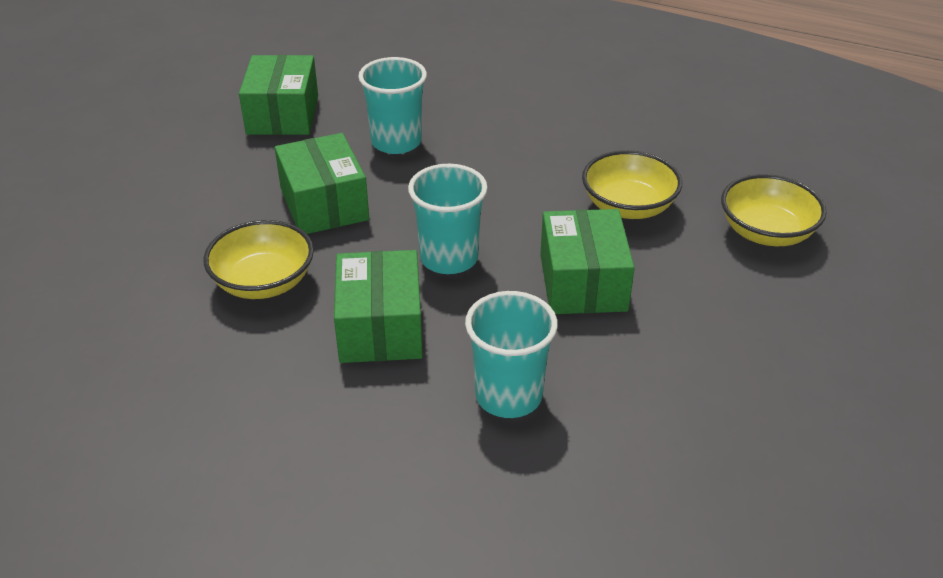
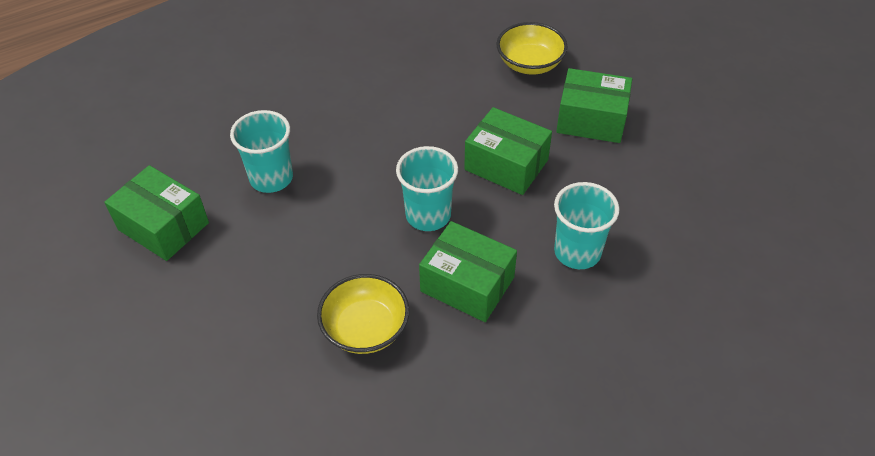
camera: 55 degrees left, 10 degrees up
(324, 204) = (306, 253): green box -> green box (591, 120)
(628, 206) = (454, 105): yellow bowl -> none

